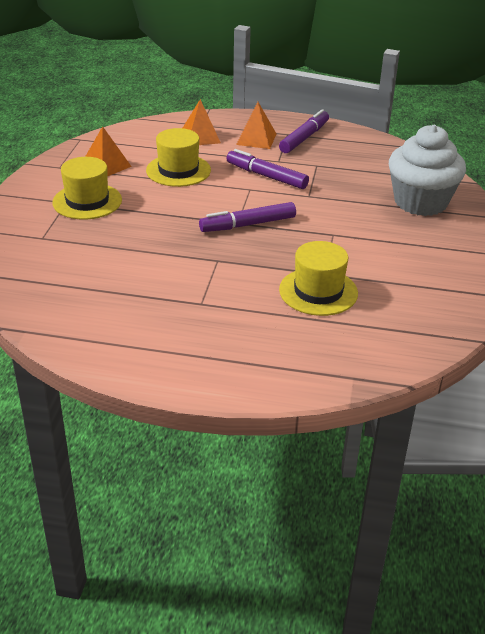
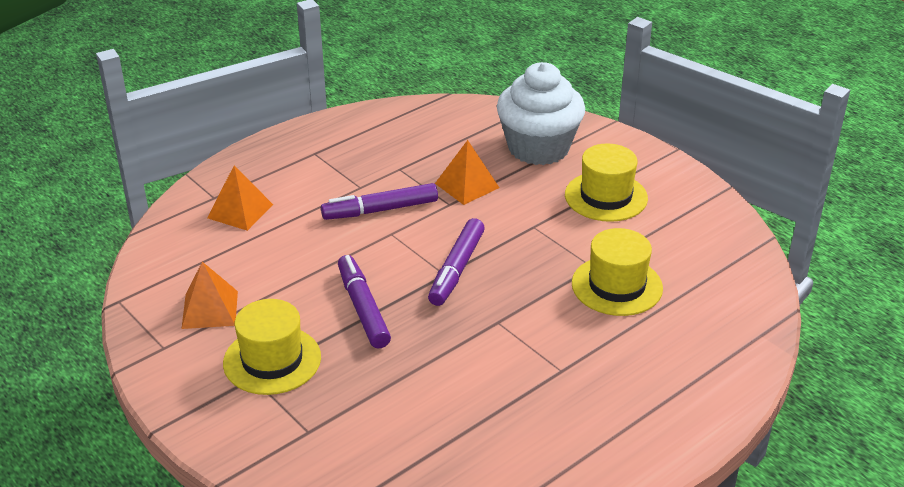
camera: 50 degrees left, 0 degrees up
(178, 170) = (292, 262): yellow hat -> yellow hat (606, 196)
(256, 139) = (297, 177): orange pyramid -> orange pyramid (467, 185)
(304, 138) = (337, 147): purple marker -> purple marker (363, 308)

